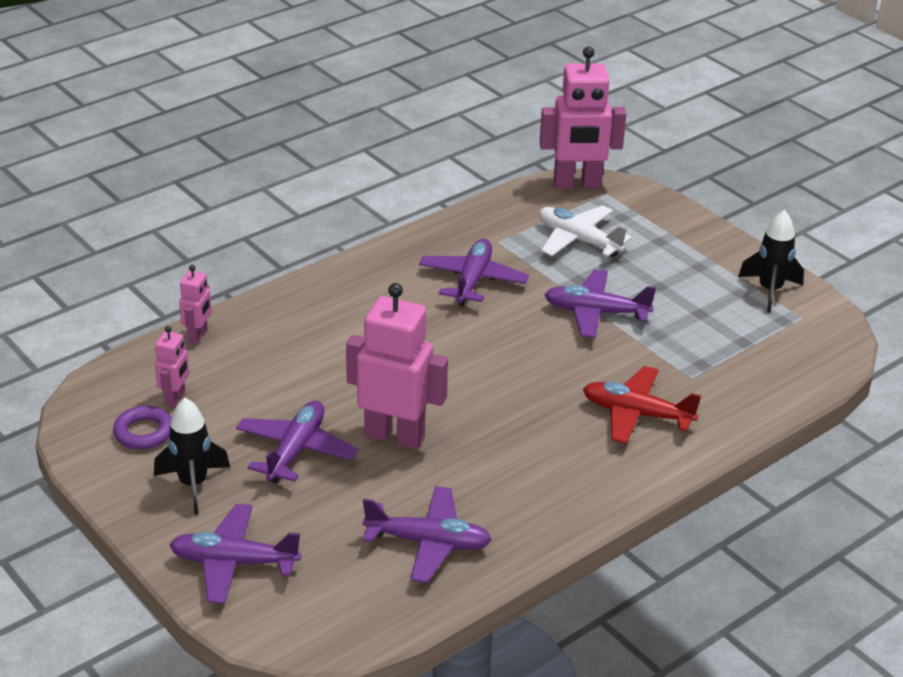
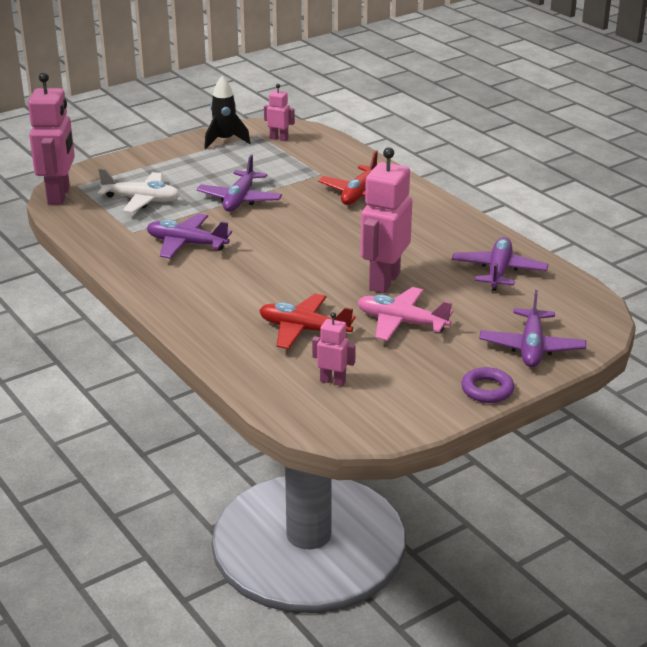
camera: 85 degrees left, 5 degrees down
(144, 432) = (379, 395): purple ring -> purple ring (487, 390)
(193, 484) = (445, 368): black rocket -> none
(198, 336) = (242, 372): pink robot -> pink robot (279, 138)
(280, 375) = (304, 330): none -> red plane
(296, 450) = (401, 322): purple plane -> pink plane
(578, 240) = (141, 200): white plane -> white plane turned 120 degrees counterclockwise

